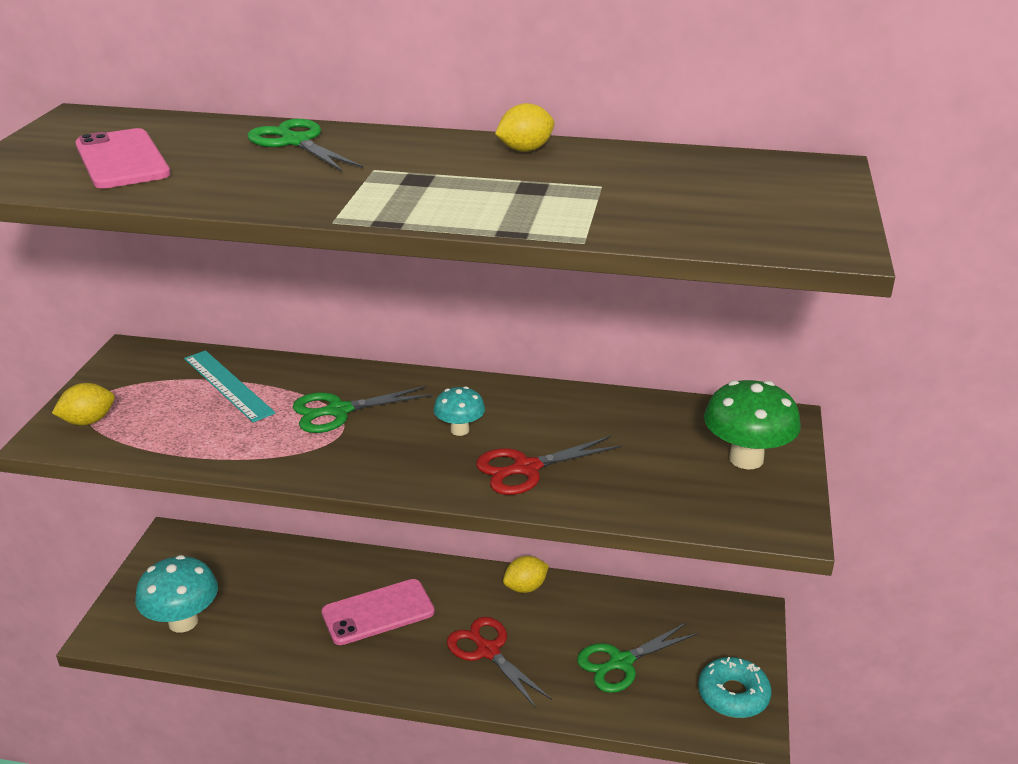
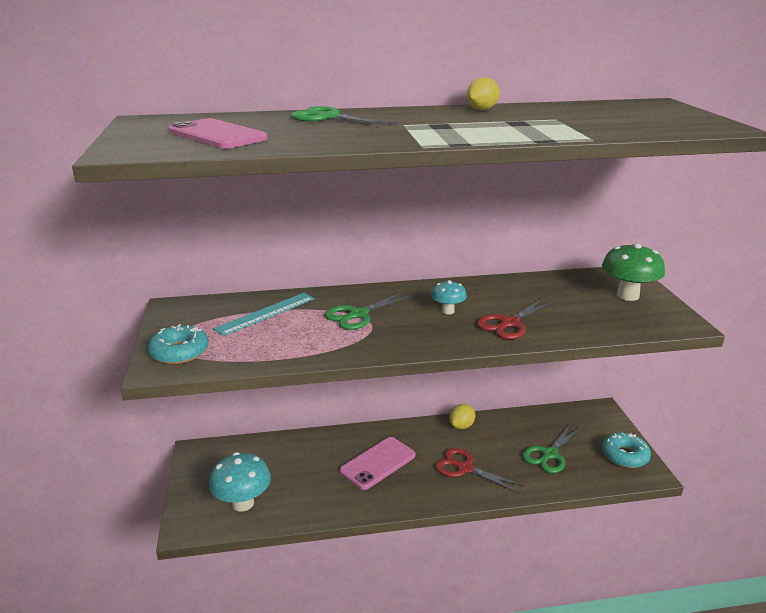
camera: 20 degrees left, 5 degrees down
(88, 421) = (179, 352): yellow lemon -> turquoise donut
(228, 385) = (266, 313): turquoise ruler -> turquoise ruler turned 75 degrees counterclockwise

